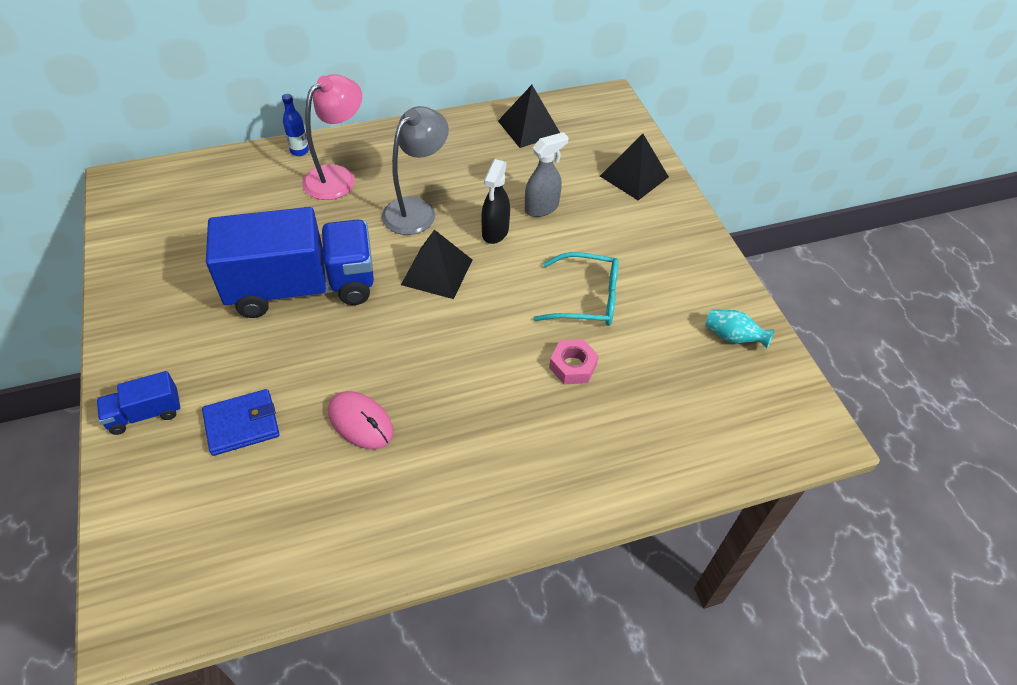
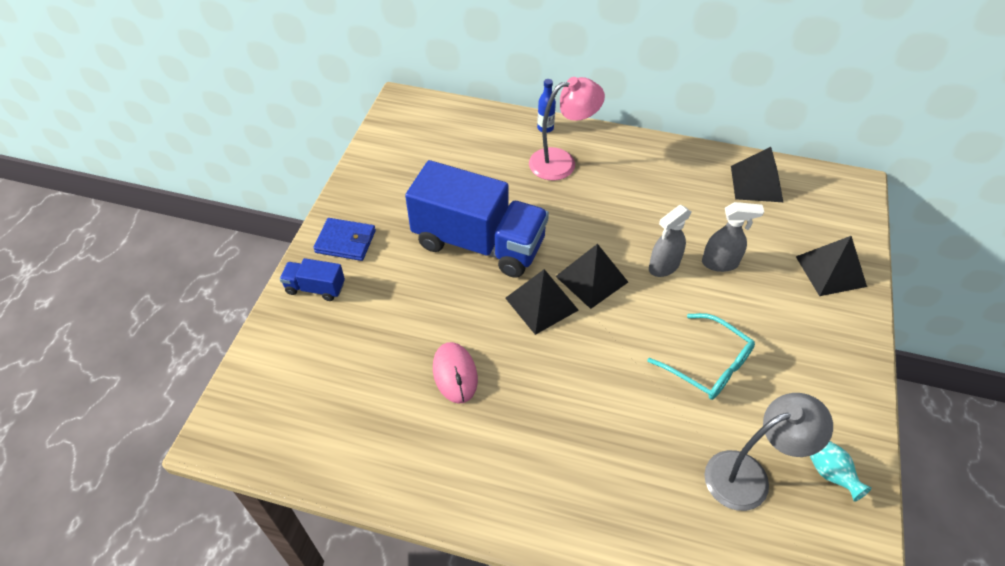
camera: 35 degrees right, 0 degrees up
(242, 424) = (372, 330): blue wallet -> blue wallet (345, 241)
(404, 316) = (541, 304): none -> black pyramid
(416, 209) = (608, 217): grey lamp -> grey lamp (748, 475)
(495, 232) = (663, 266): black spray bottle -> grey spray bottle
(573, 366) = (655, 419): pink nut -> none

